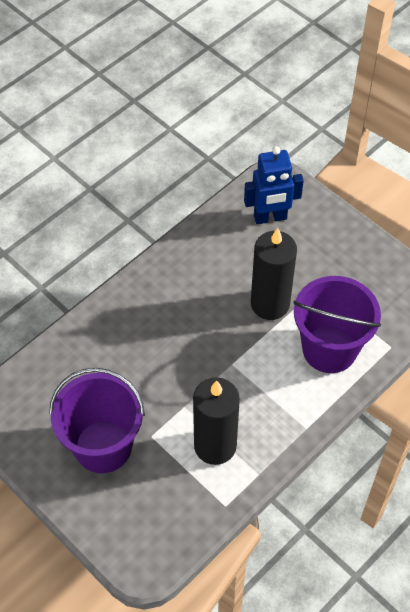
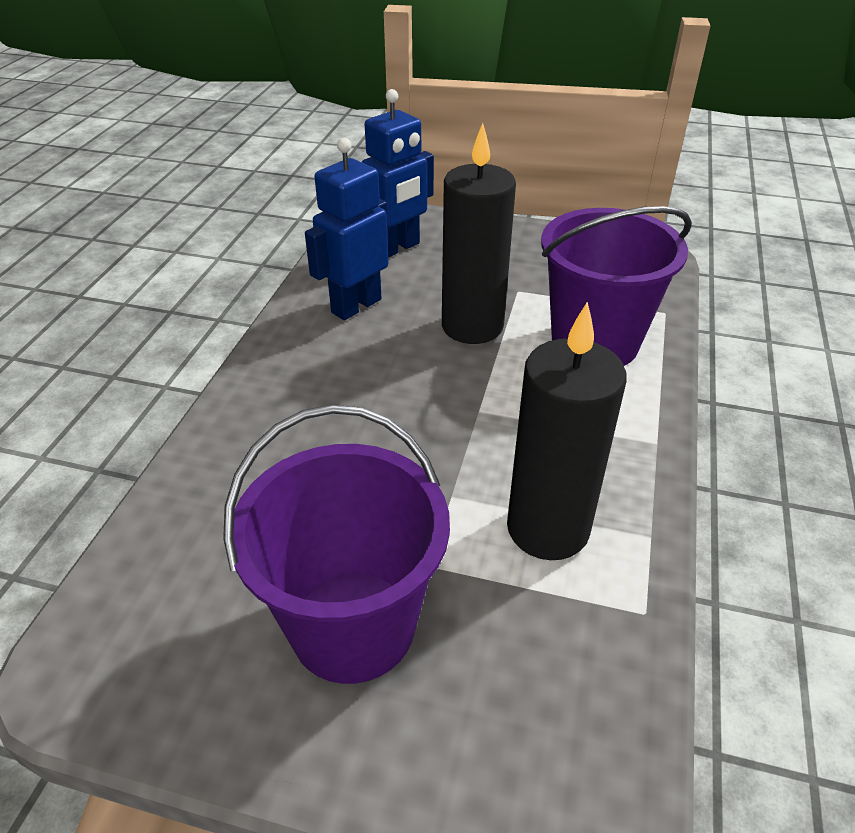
camera: 30 degrees left, 15 degrees down
(215, 257) = (356, 306): none -> blue robot

